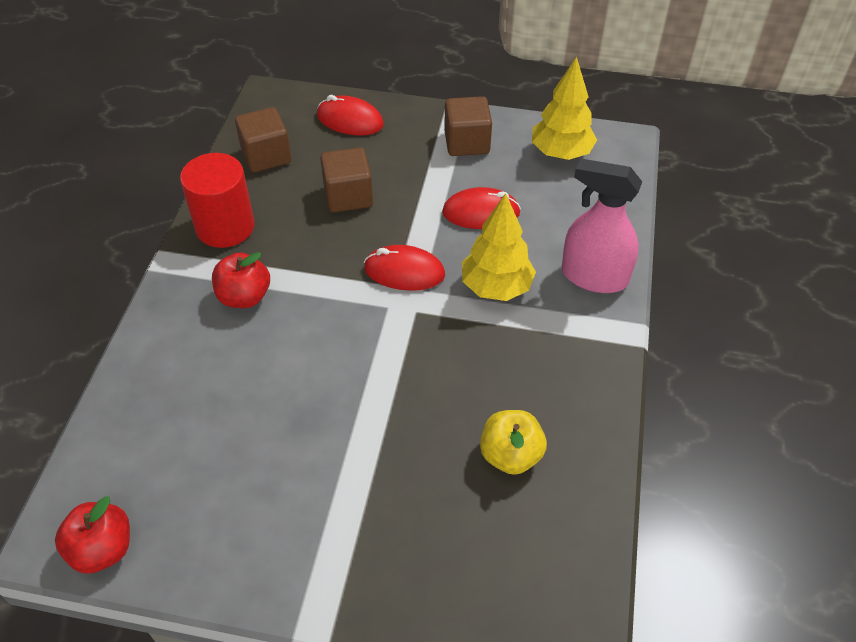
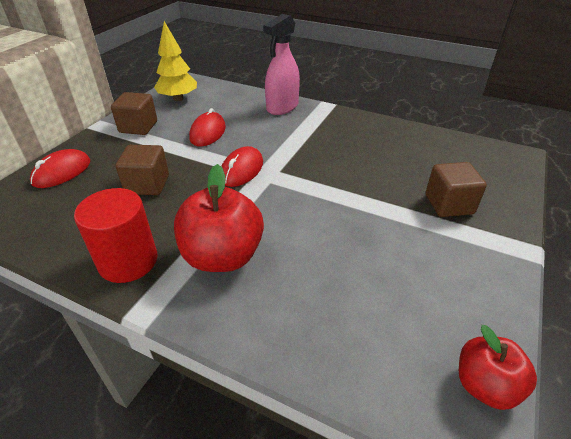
camera: 75 degrees left, 10 degrees down
(244, 297) = (222, 256): red apple -> red apple, size x1.64
(266, 156) = (58, 224): brown cube -> brown cube (449, 204)
(496, 287) = (274, 138): yellow tree -> none
(510, 455) = (401, 154): yellow apple -> none

